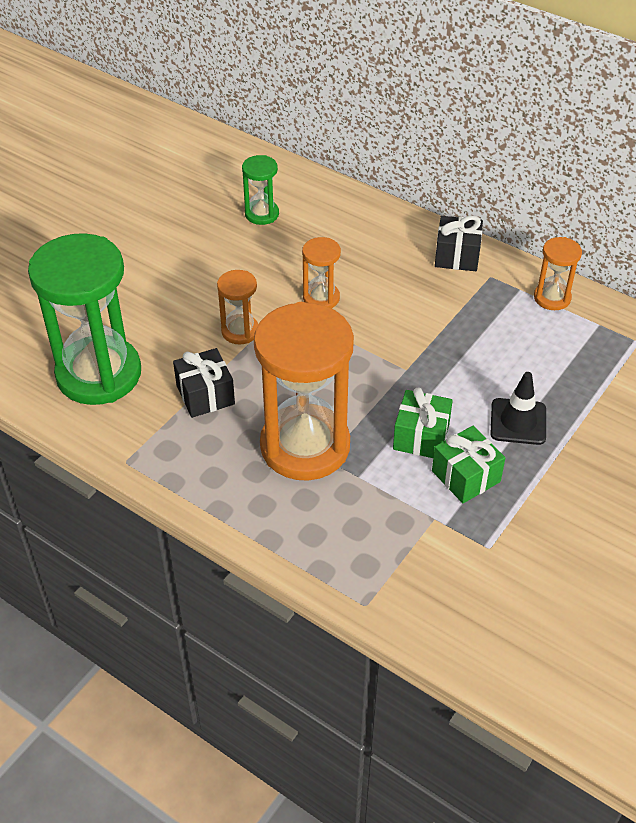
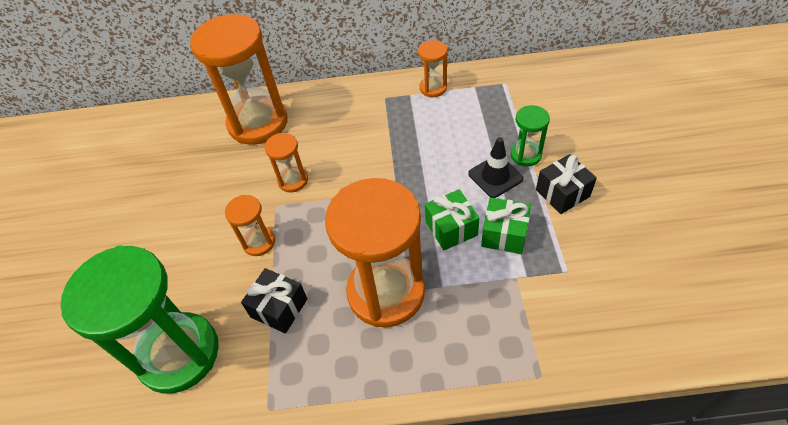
camera: 35 degrees left, 5 degrees up
(262, 214) = (194, 150): green hourglass -> green hourglass (525, 155)
(342, 224) = (258, 123): none -> orange hourglass
(457, 256) = (352, 98): black gift -> black gift (562, 193)

